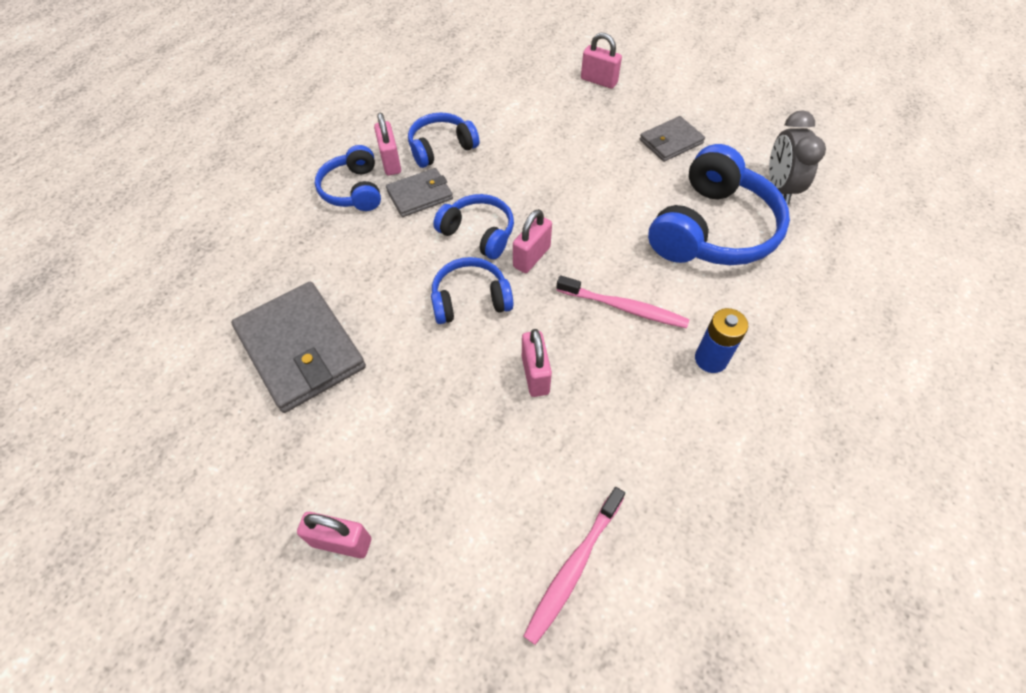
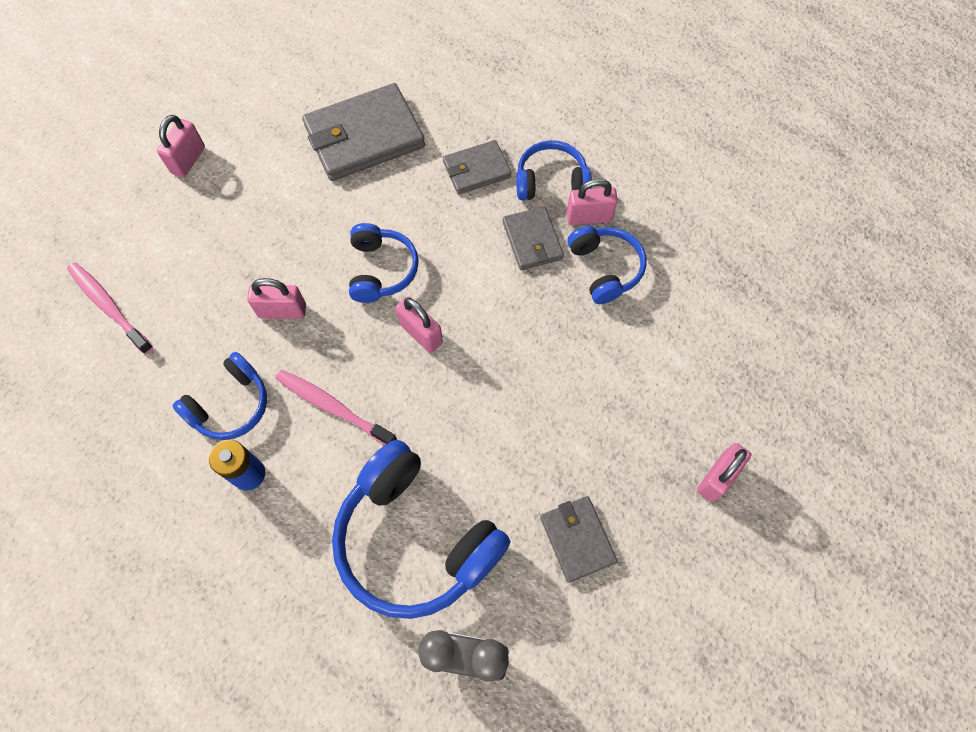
camera: 100 degrees right, 10 degrees up
(342, 245) = (476, 170): none -> grey wallet
(478, 233) = (465, 288): blue headphones -> blue headphones (230, 405)
(623, 307) = (333, 407): pink toothbrush -> pink toothbrush turned 90 degrees clockwise

